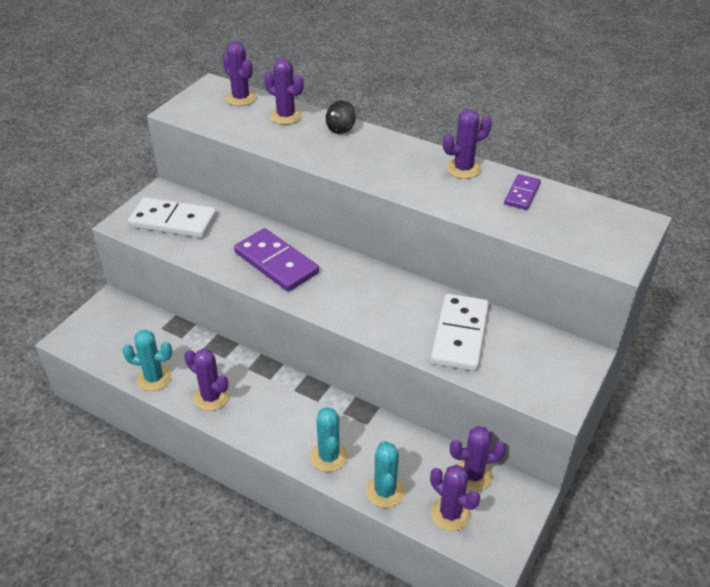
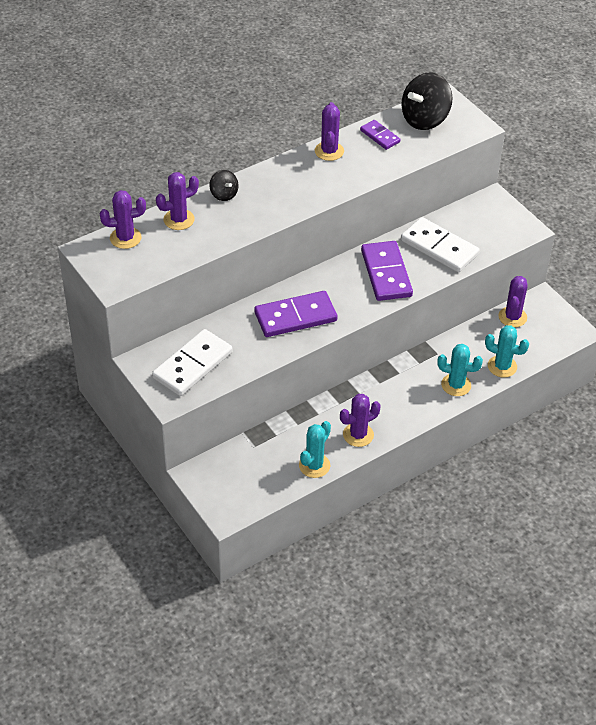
camera: 65 degrees left, 5 degrees up
(385, 306) = (386, 273): none -> purple domino
(450, 514) = (537, 341): purple cactus -> none
(585, 217) = (425, 119): none -> black spinning top

